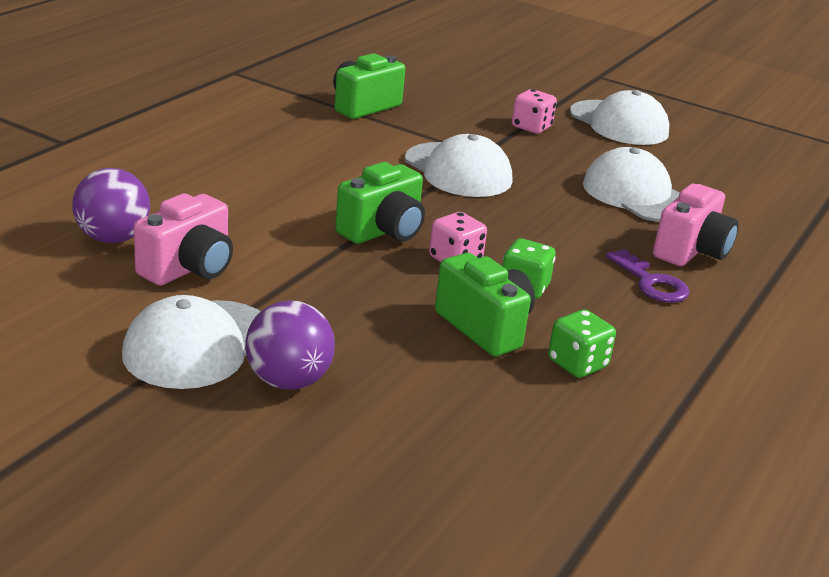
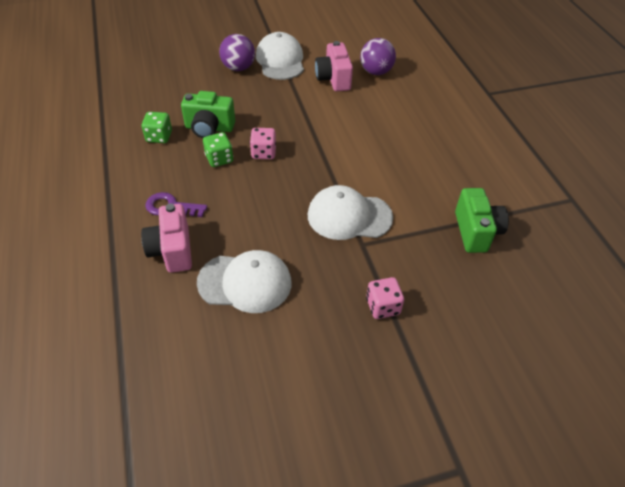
camera: 135 degrees right, 20 degrees up
(383, 231) = (311, 145): green camera -> none
(619, 123) = (349, 379): white cap -> none

